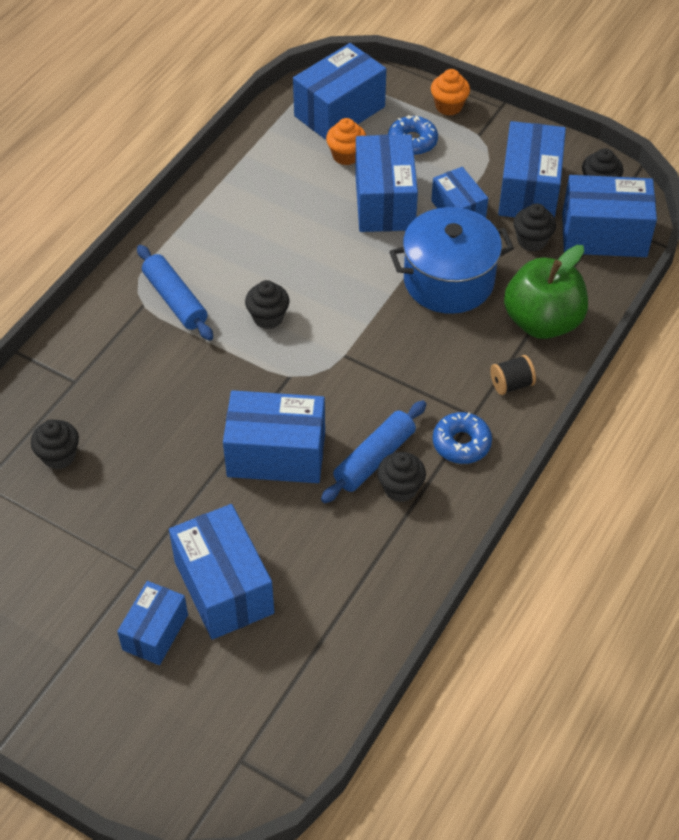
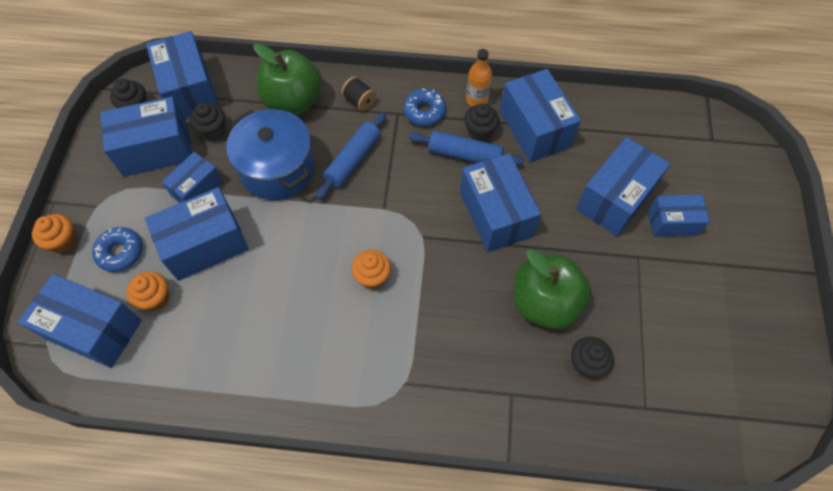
camera: 115 degrees left, 10 degrees up
(144, 451) = (544, 303): none -> green apple
(175, 300) = (387, 358): blue rolling pin -> blue rolling pin (353, 160)
(268, 317) = (372, 277): black cupcake -> orange cupcake
(373, 550) = (534, 129): none -> blue box
(452, 507) = (476, 100): none -> orange bottle

